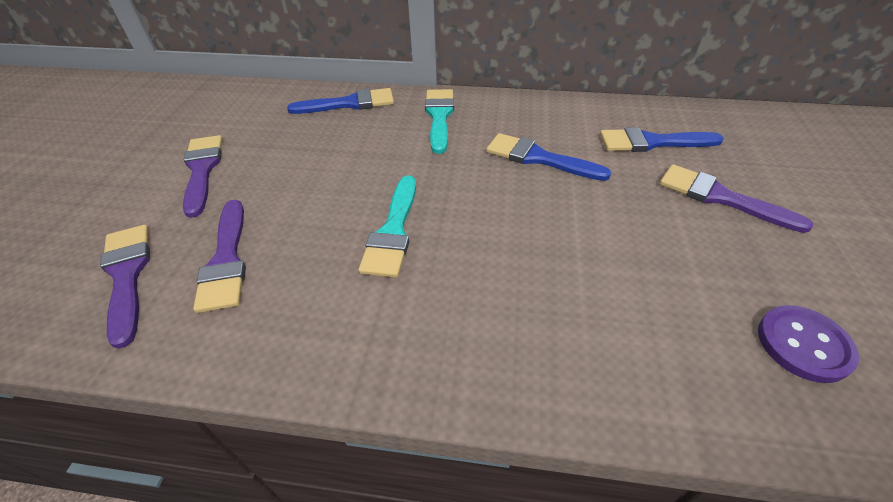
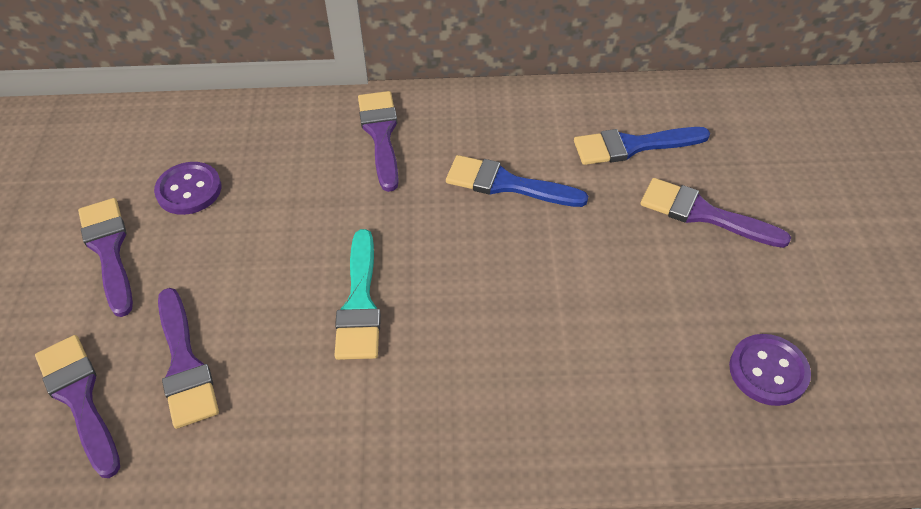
camera: 10 degrees left, 5 degrees up
(279, 137) = (189, 190): none -> purple button
(349, 104) = (262, 126): blue brush -> none
(439, 117) = (381, 134): turquoise brush -> purple brush

